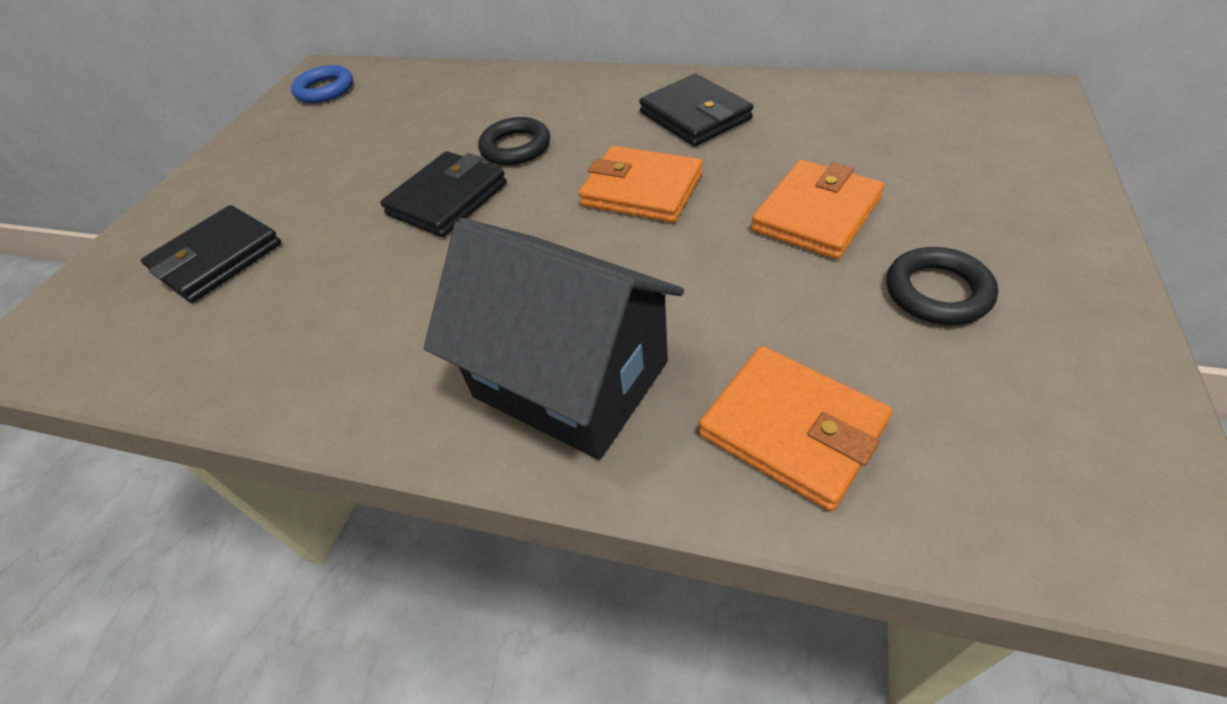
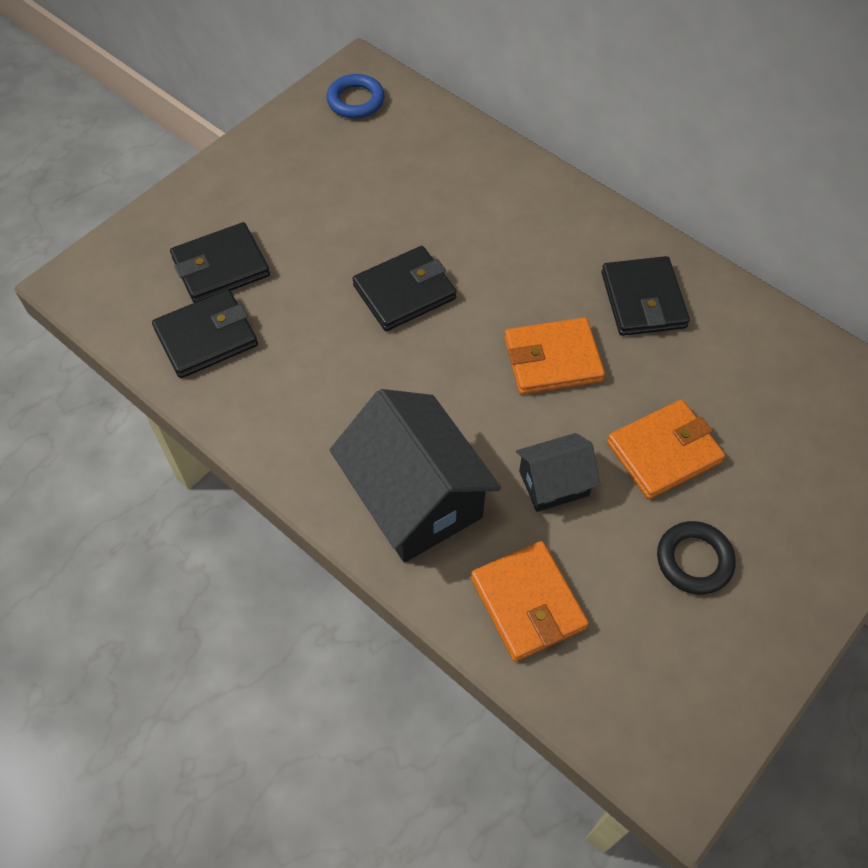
camera: 20 degrees right, 10 degrees up
(218, 329) = (206, 337): none -> black wallet
(515, 147) = (481, 260): black ring -> none
(641, 190) = (552, 359): orange wallet -> orange wallet turned 60 degrees counterclockwise
(724, 291) = (554, 483): none -> black house

